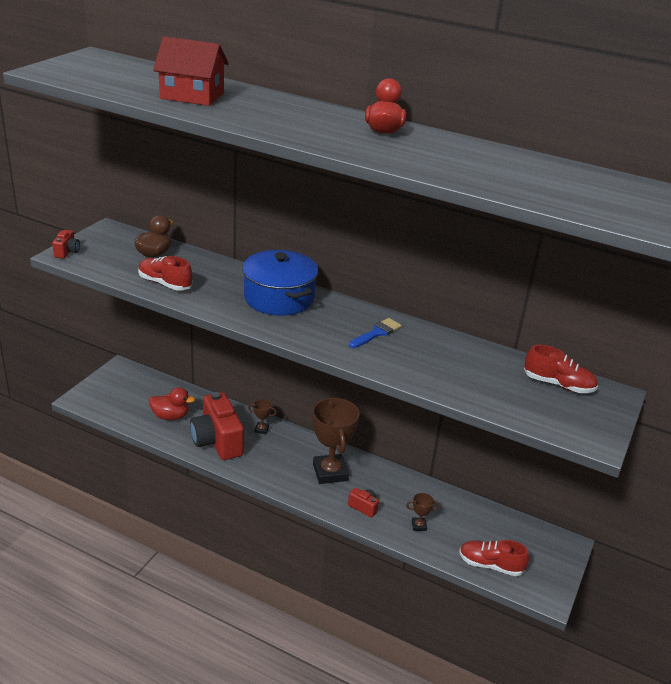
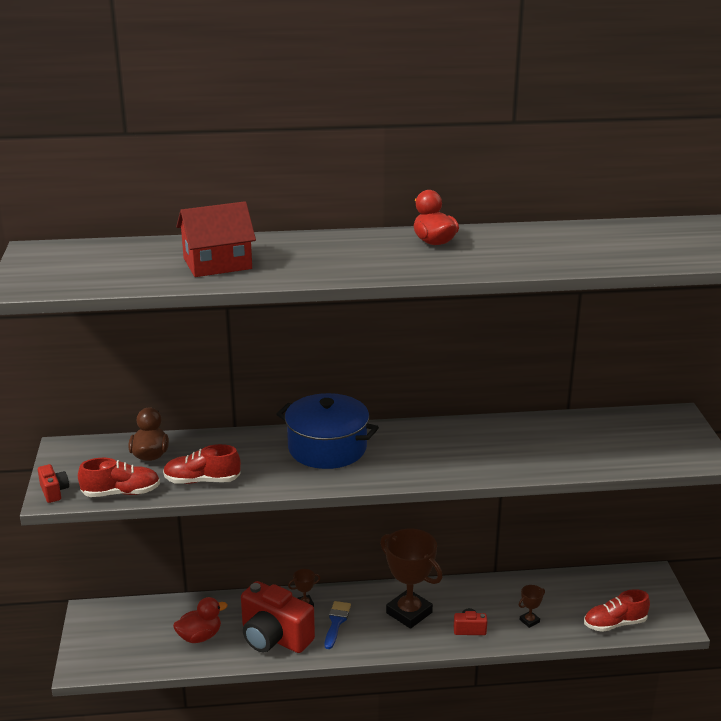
camera: 30 degrees left, 5 degrees down
(376, 333) = (449, 443): blue brush -> blue brush (336, 622)
(558, 384) = (632, 425): red shoe -> red shoe (121, 493)

